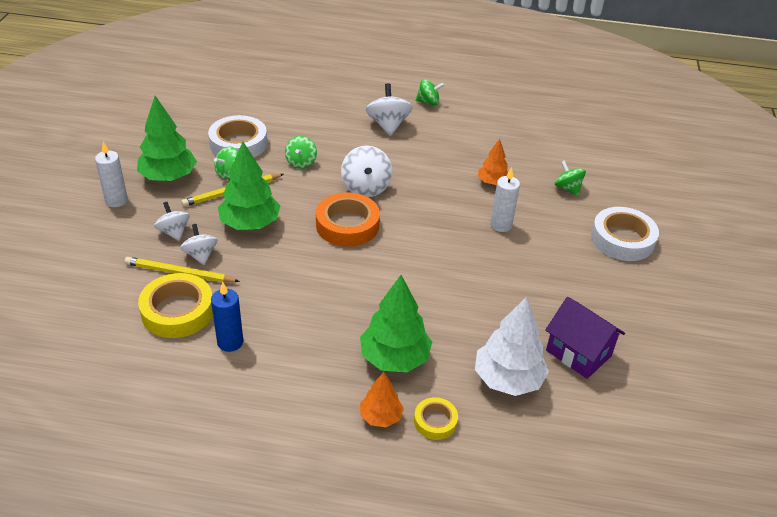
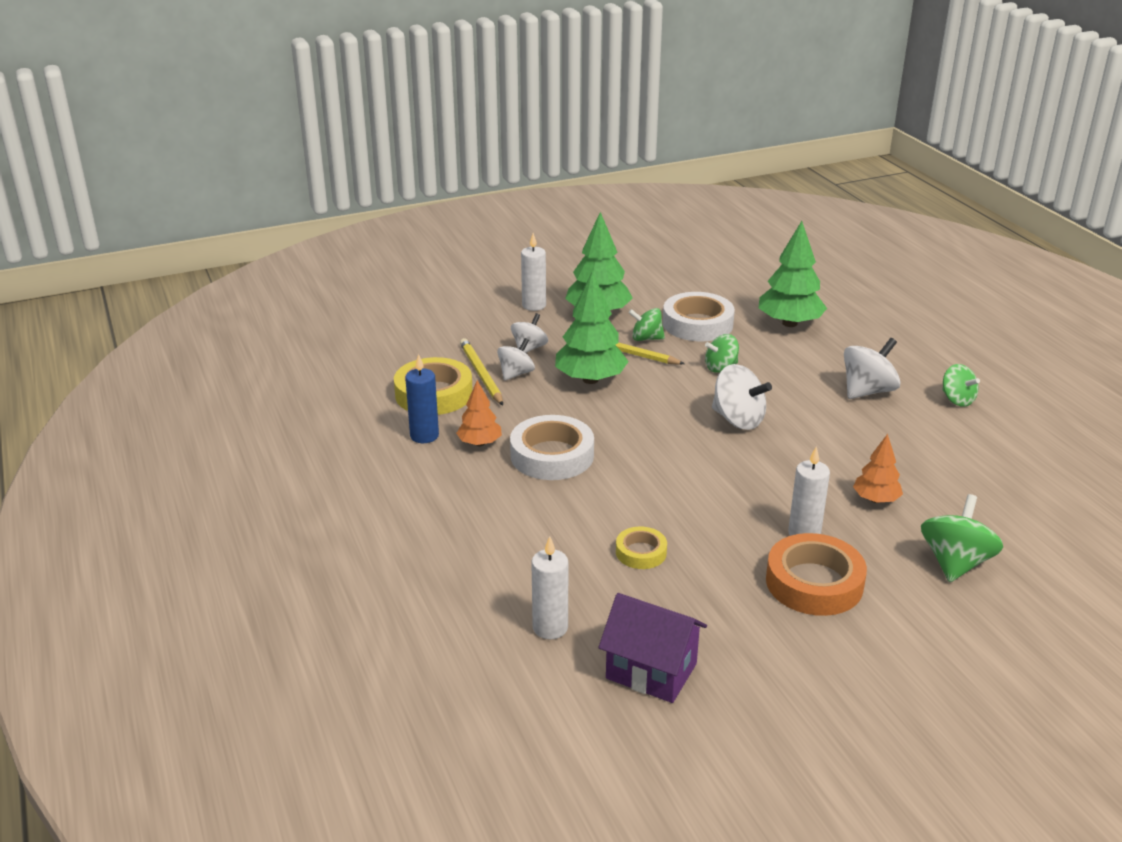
camera: 60 degrees right, 10 degrees down
(347, 225) = (662, 432): orange tape -> orange tape (814, 583)
(366, 187) = (738, 420): white spinning top -> white spinning top turned 105 degrees counterclockwise
(380, 417) = (414, 558): orange tree -> orange tree (480, 443)
(394, 358) = (501, 537): green tree -> green tree (789, 323)
(435, 421) = (440, 597): yellow tape -> yellow tape (641, 552)
(508, 379) = (550, 628): white tree -> white candle
(567, 188) = (955, 563): green spinning top -> green spinning top, size x1.52
(578, 353) = (651, 671): purple house -> purple house turned 75 degrees counterclockwise
(622, 239) = (918, 645): white tape -> white tape (552, 455)

